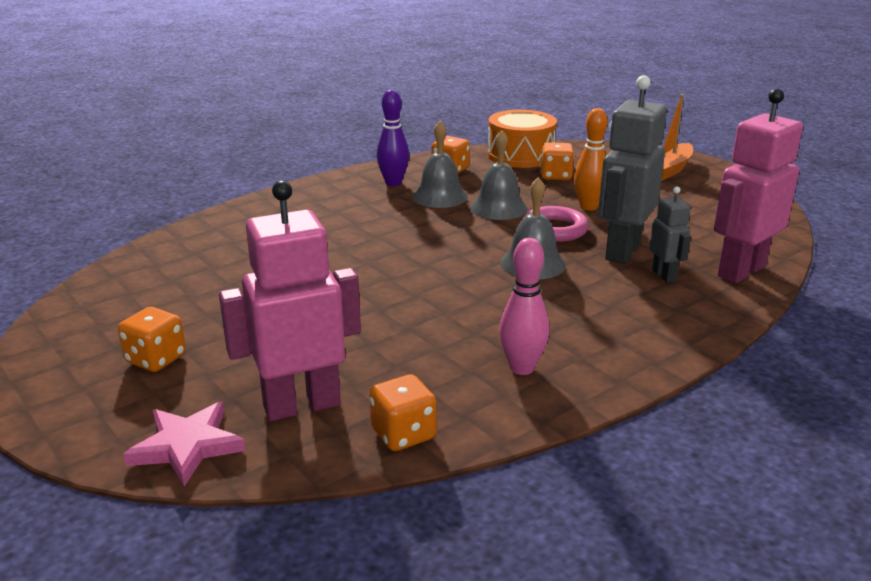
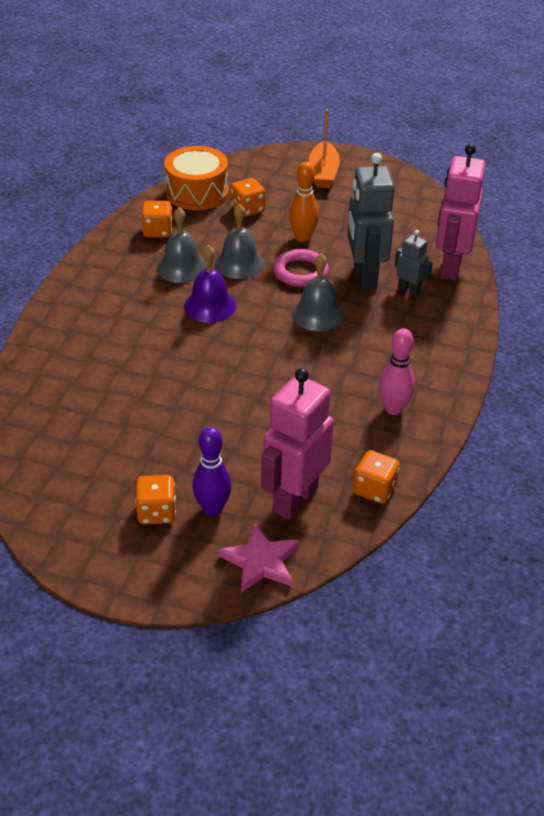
camera: 35 degrees left, 15 degrees up
(393, 183) = (128, 265): purple bowling pin -> purple bowling pin (212, 509)
(429, 227) = (210, 305): none -> purple bell

